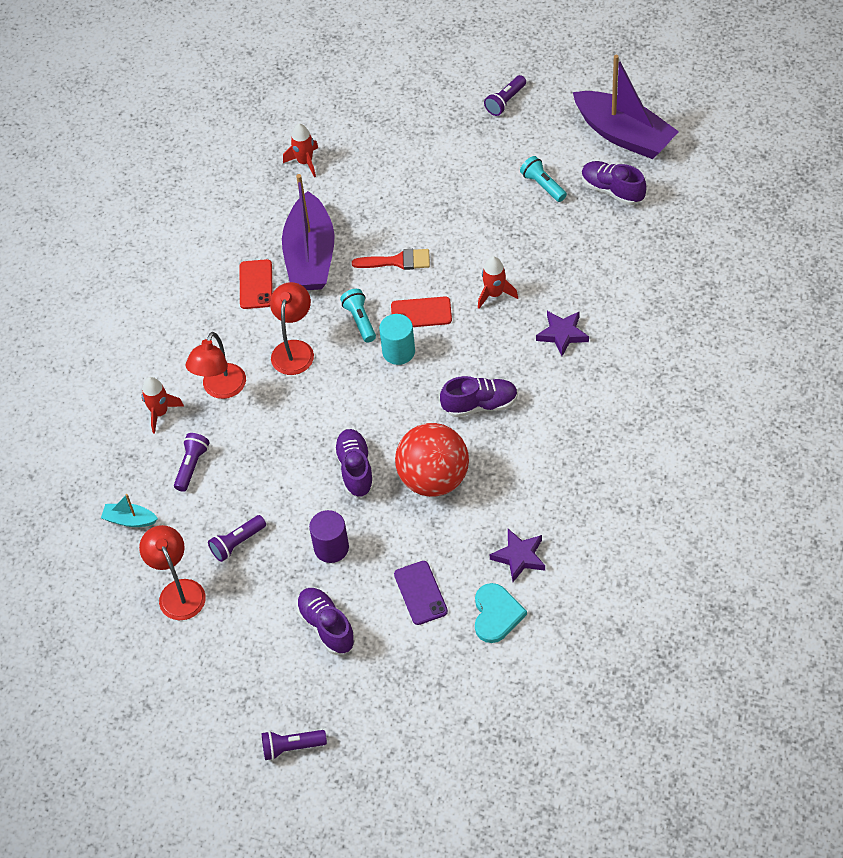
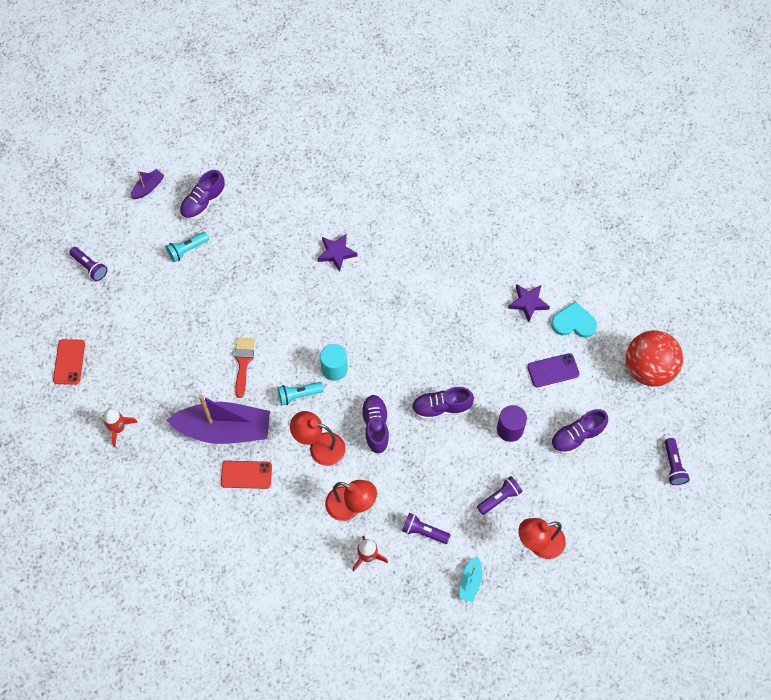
camera: 90 degrees left, 10 degrees up
(237, 543) = (499, 498): purple flashlight -> purple flashlight turned 90 degrees counterclockwise
(421, 313) = (299, 349): red phone -> red phone (69, 362)
(434, 479) = (456, 353): red ball -> red ball (648, 369)
(480, 405) = (393, 315): purple shoe -> purple shoe (375, 427)
(494, 294) = (290, 295): red rocket -> none
(624, 135) = (148, 187): purple boat -> purple boat, size x0.44

